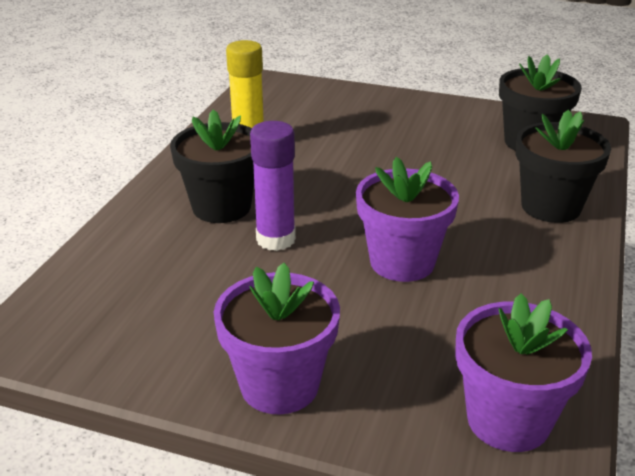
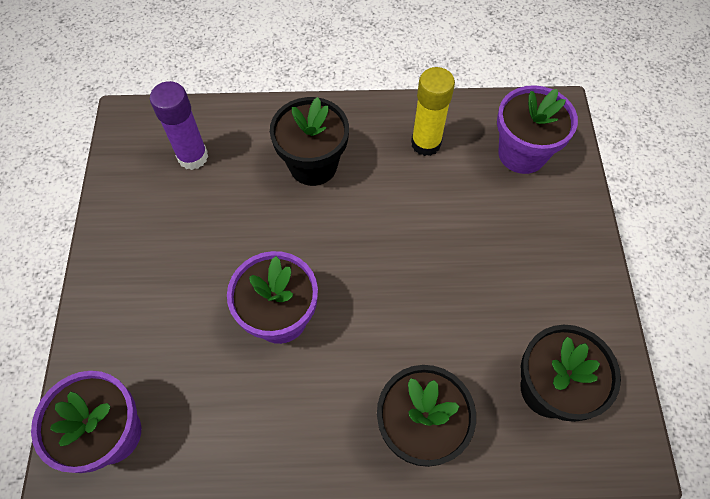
camera: 70 degrees right, 30 degrees up
(275, 239) = (281, 218): purple glue stick -> purple glue stick (193, 157)
(279, 385) = (116, 279): purple flower pot -> purple flower pot (522, 153)

